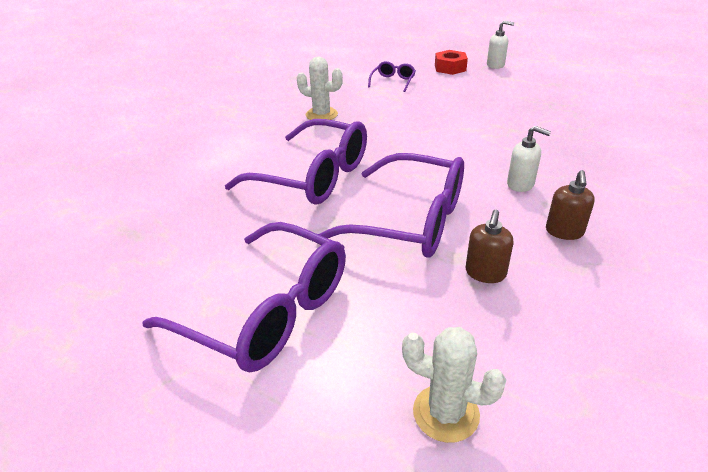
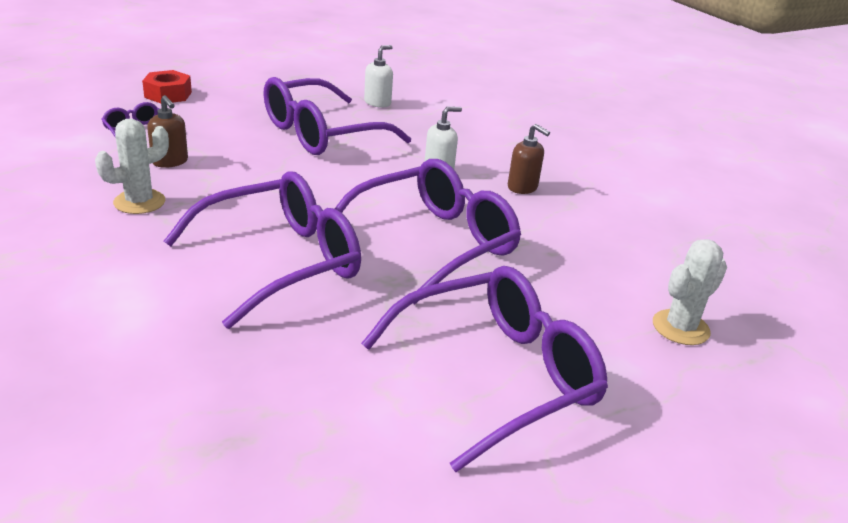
camera: 65 degrees left, 5 degrees down
(485, 273) = (542, 242): brown soap dispenser -> brown soap dispenser (170, 162)
(490, 124) = (321, 134): none -> purple glasses
(495, 65) = (208, 76): white soap dispenser -> white soap dispenser (377, 103)

